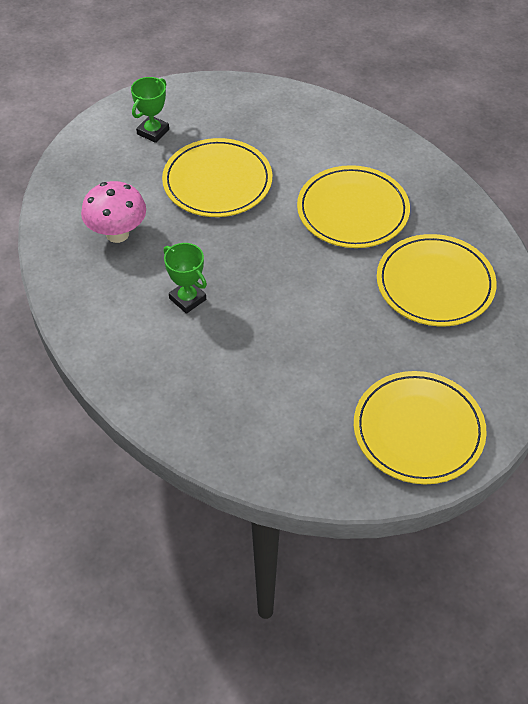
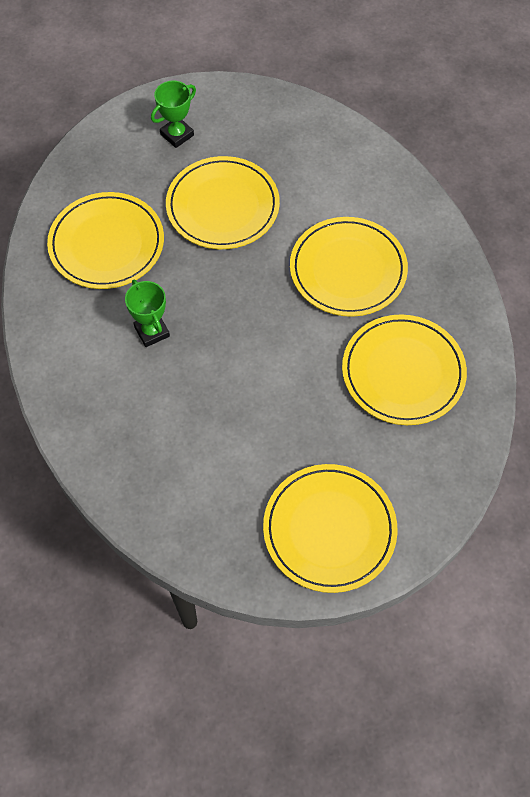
camera: 15 degrees right, 10 degrees up
(117, 234) = (107, 244): pink mushroom -> yellow plate

